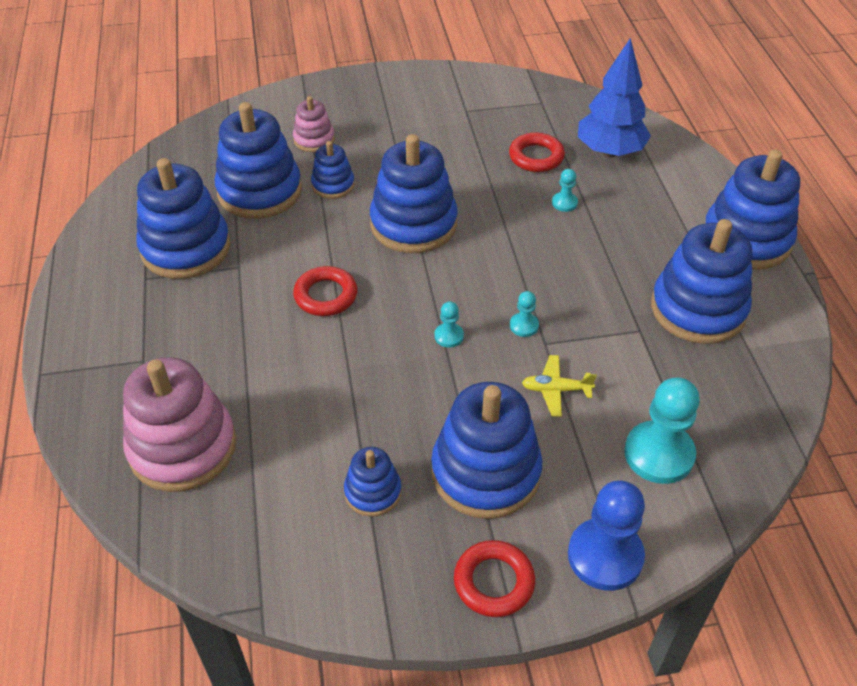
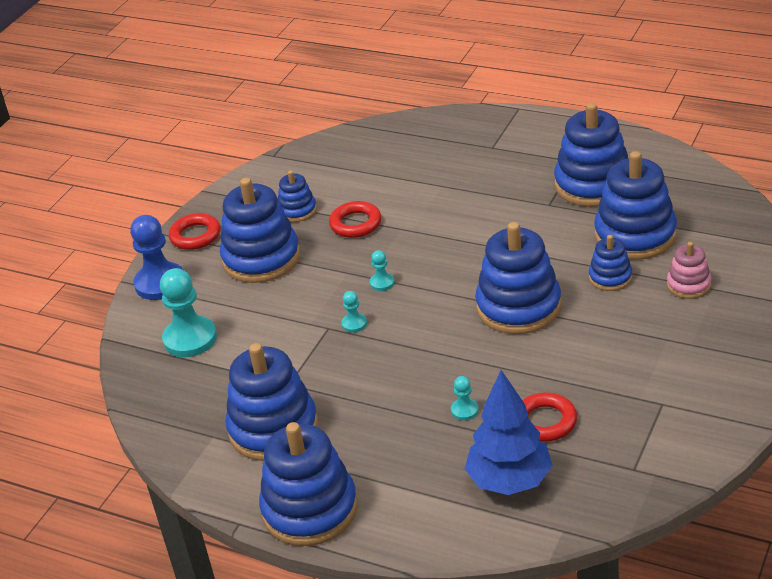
camera: 130 degrees right, 10 degrees down
(182, 447) = (404, 150): pink stacking toy -> none
(326, 295) = (479, 237): red ring -> red ring (355, 224)
(556, 390) = (285, 315): yellow plane -> none

